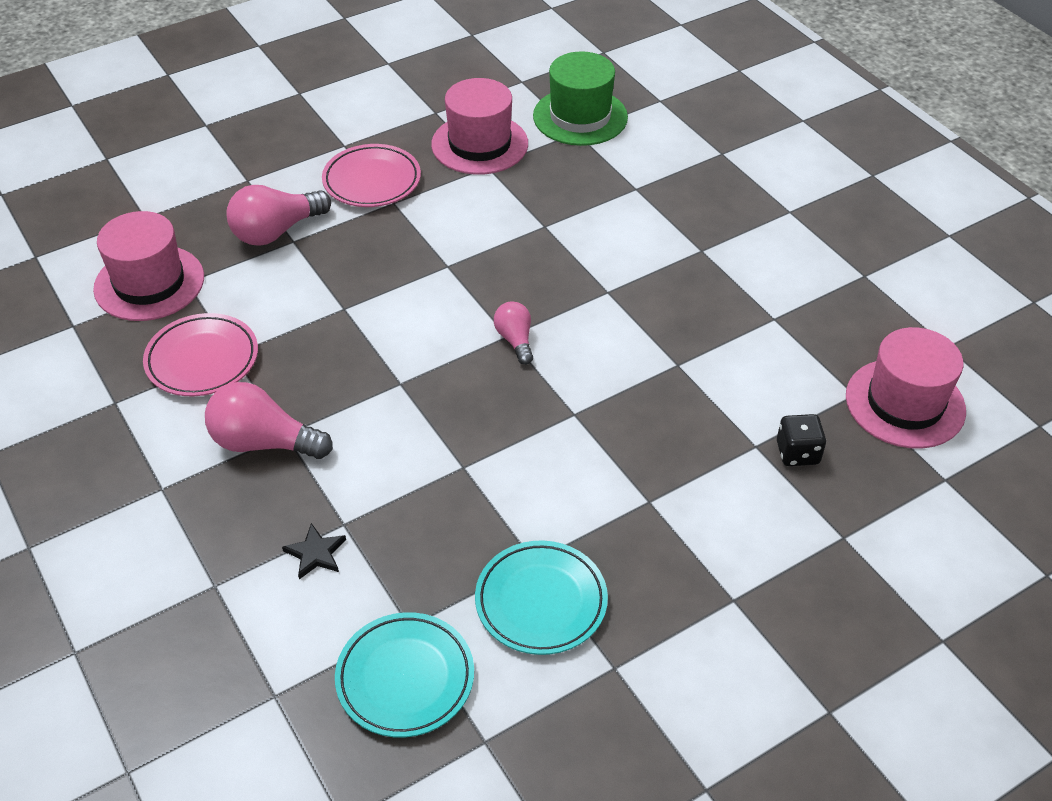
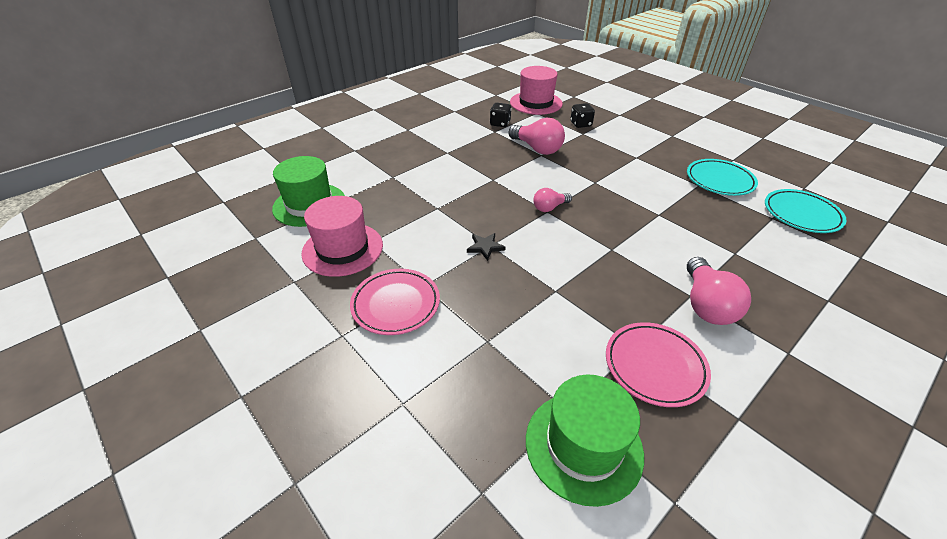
camera: 100 degrees left, 5 degrees down
(149, 283) = (583, 445): pink hat -> green hat
(276, 231) = (478, 357): pink light bulb -> pink light bulb (537, 148)
(315, 553) = (765, 260): black star -> black star (485, 247)
(806, 330) = (500, 123): none -> black dice

